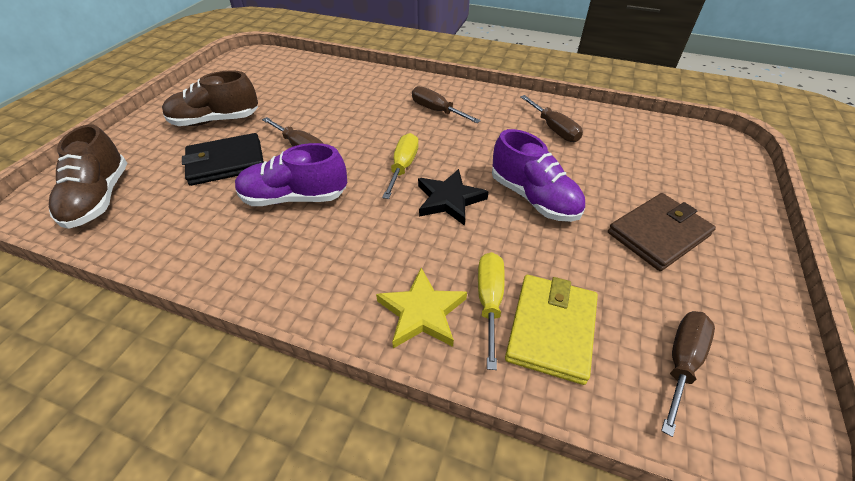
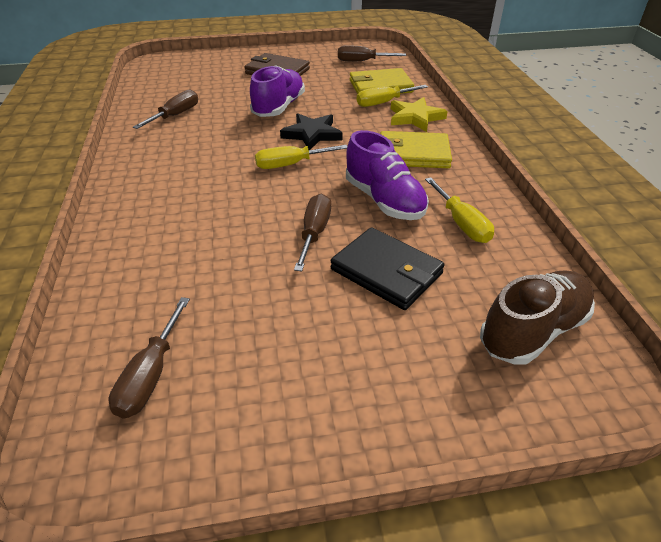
camera: 120 degrees left, 5 degrees down
(214, 227) = (461, 223): none -> yellow screwdriver
(215, 121) = (323, 340): brown shoe -> none
(342, 258) = (413, 154): none -> yellow wallet
(437, 111) = (179, 176): brown screwdriver -> brown screwdriver (151, 375)

